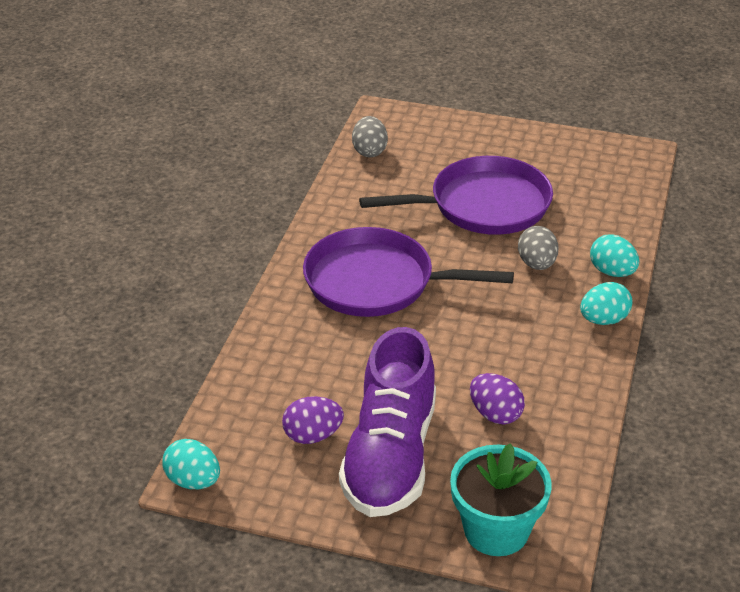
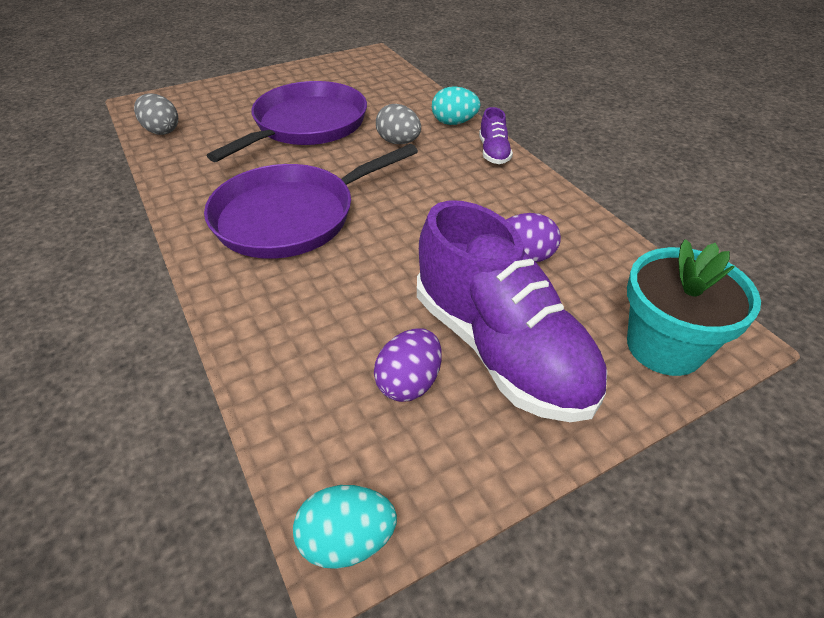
camera: 45 degrees left, 5 degrees up
(603, 320) = (493, 152): turquoise egg -> purple shoe

